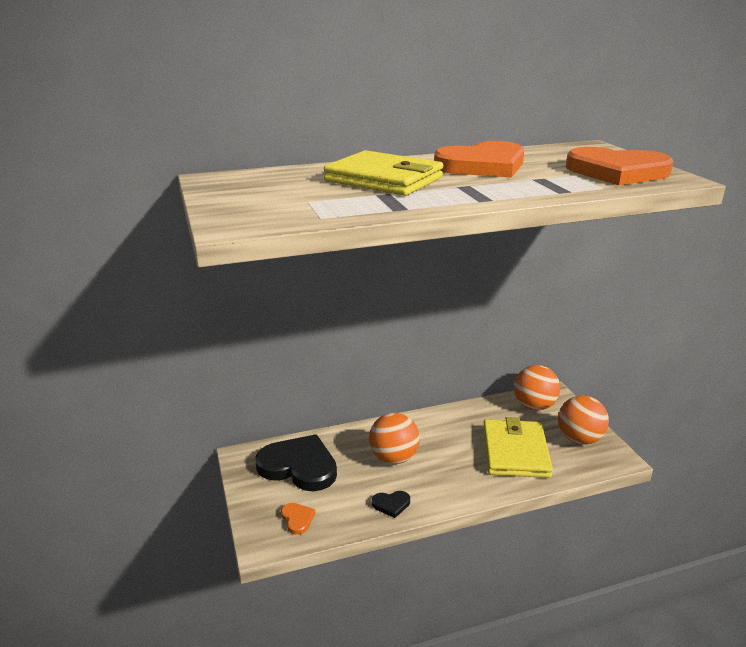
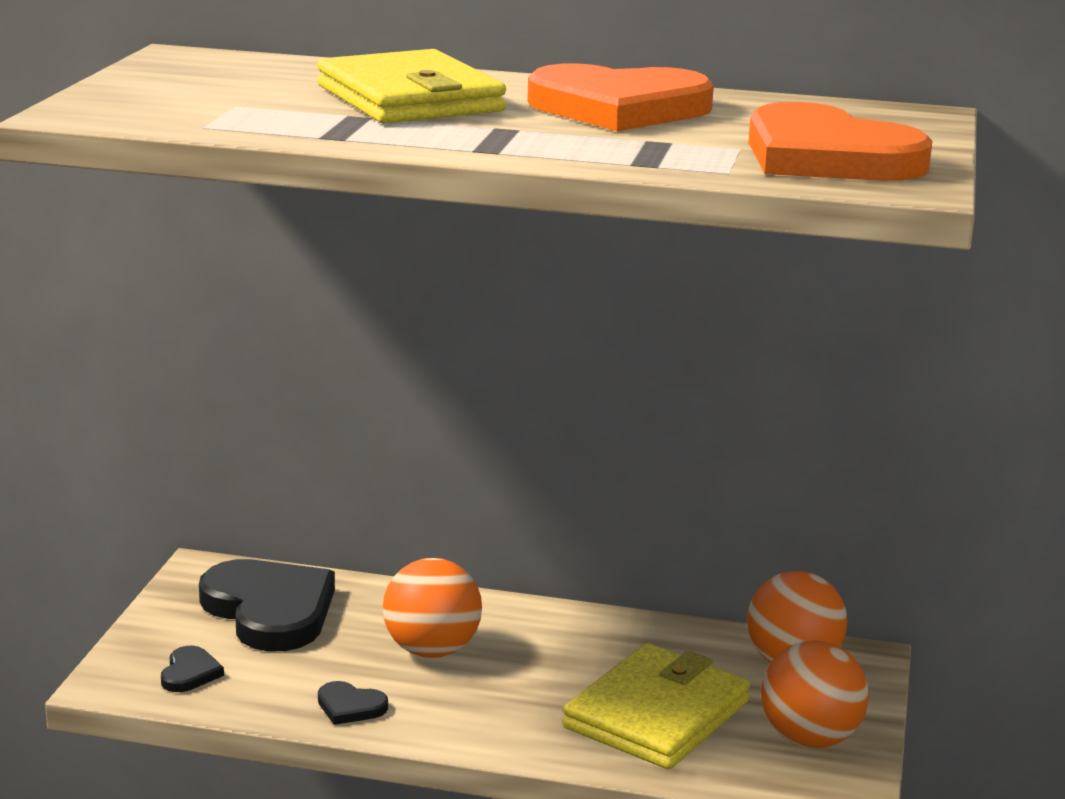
camera: 30 degrees right, 5 degrees down
(297, 519) = (190, 673): orange heart -> black heart

